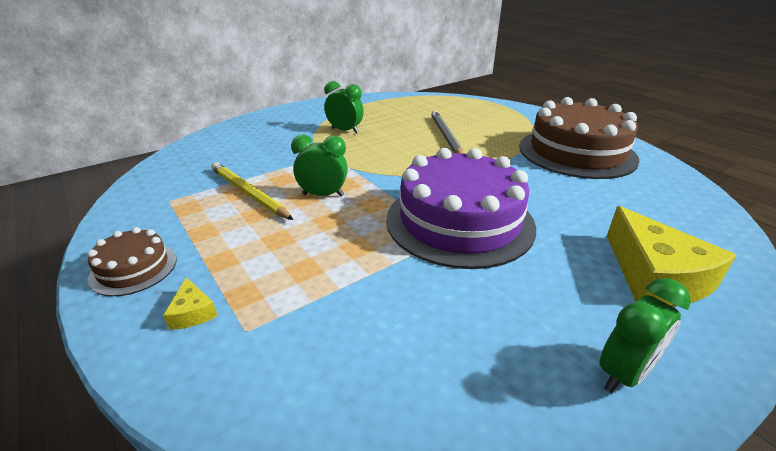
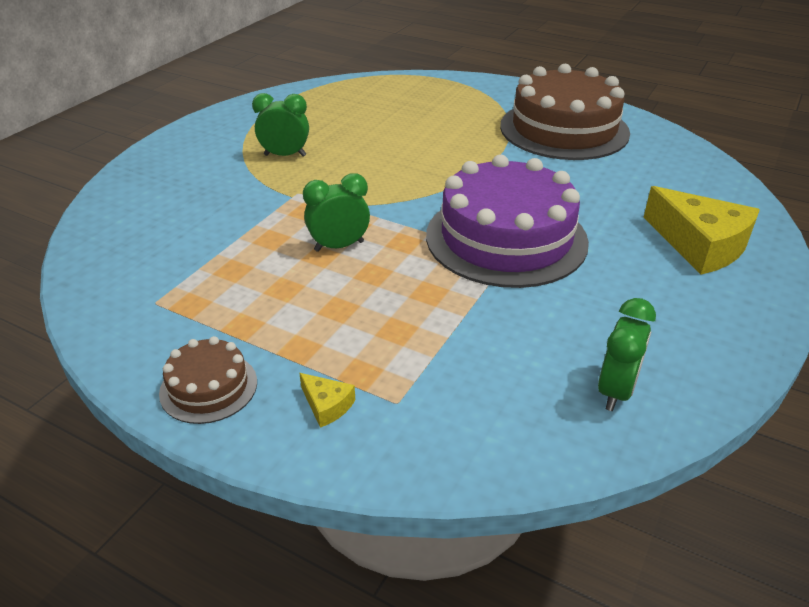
camera: 25 degrees left, 5 degrees up
(248, 193) = (248, 267): yellow pencil -> none
(445, 136) = (413, 137): grey pencil -> none
(624, 373) = (718, 330): green clock -> green clock (616, 391)

